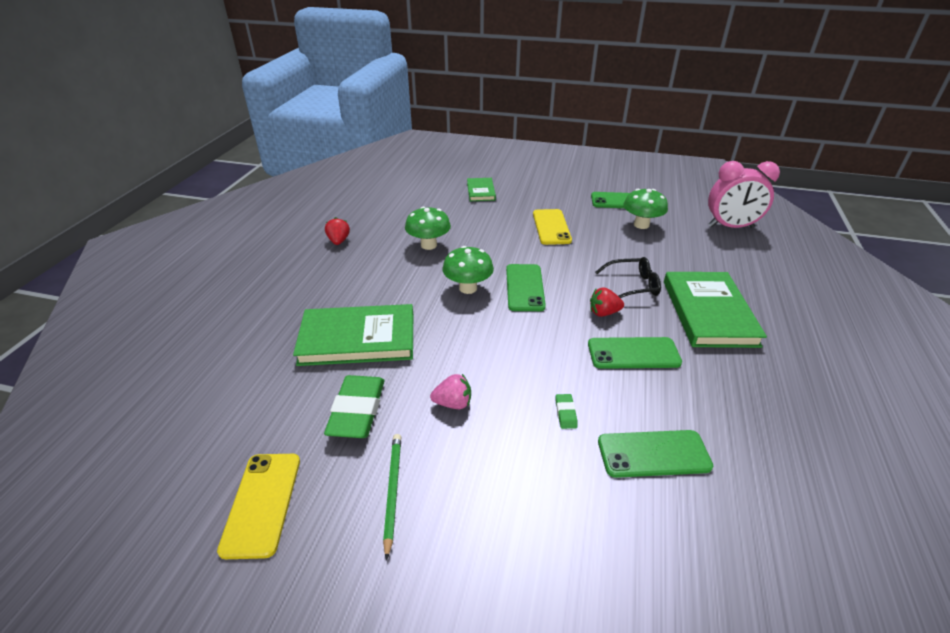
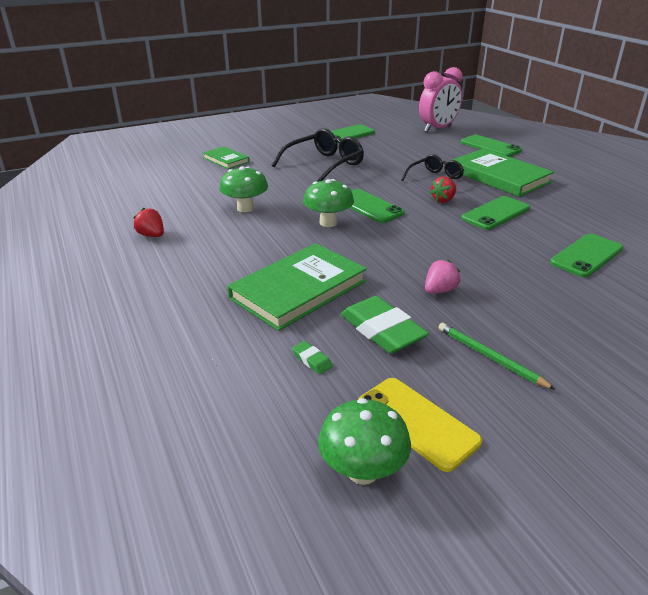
camera: 40 degrees left, 5 degrees down
(551, 227) = (324, 165): yellow phone -> black glasses
(565, 413) = (512, 260): green eraser -> green eraser (312, 360)
(641, 225) = (383, 144): green mushroom -> green mushroom (363, 471)
(759, 271) = (490, 146): none -> green phone

